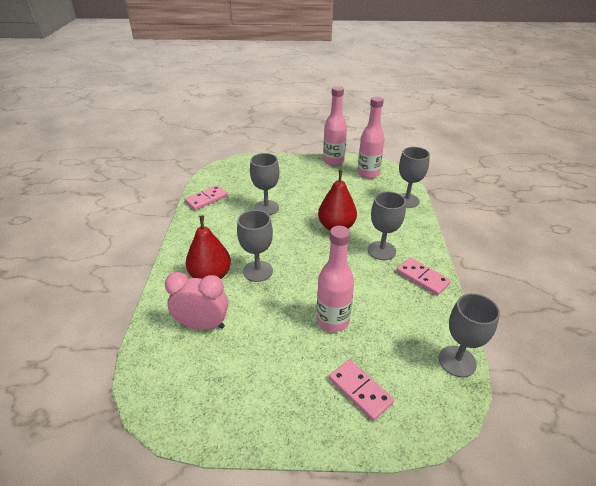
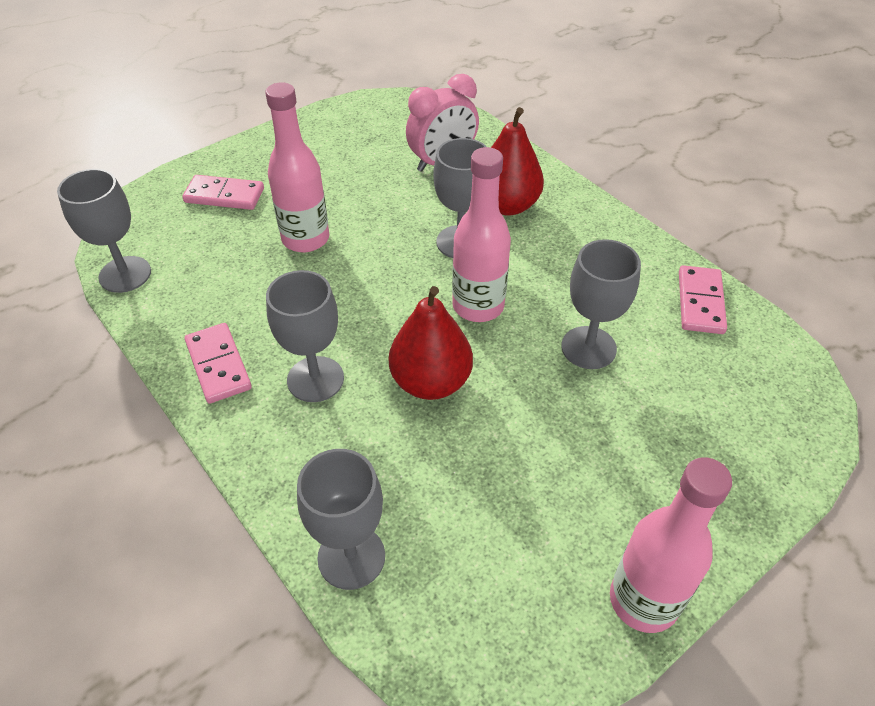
camera: 140 degrees right, 10 degrees up
(368, 173) = (515, 608): pink bottle -> pink bottle (478, 306)
(422, 278) = (218, 365): pink domino -> pink domino turned 60 degrees clockwise

